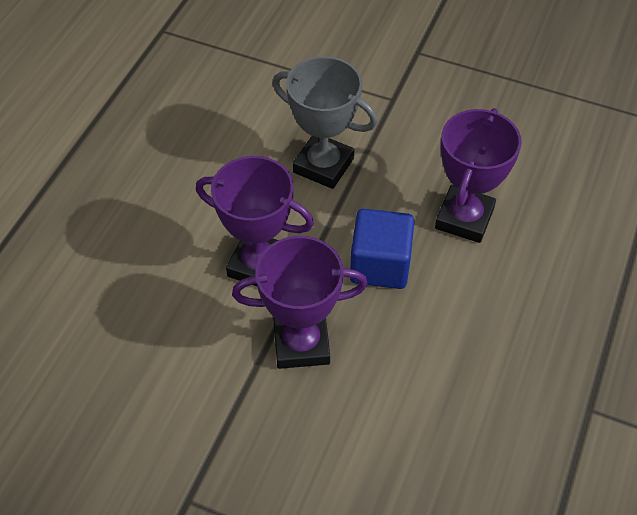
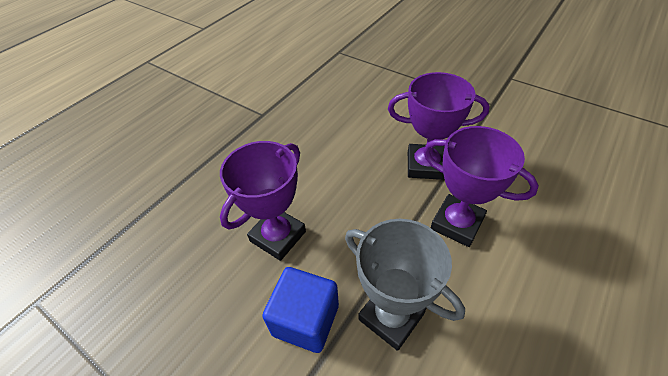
camera: 165 degrees left, 5 degrees down
(380, 265) = (358, 209): blue cube -> blue cube (305, 320)

